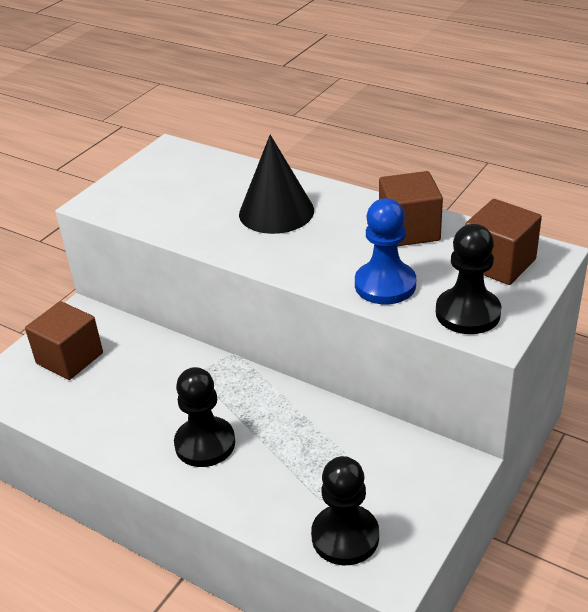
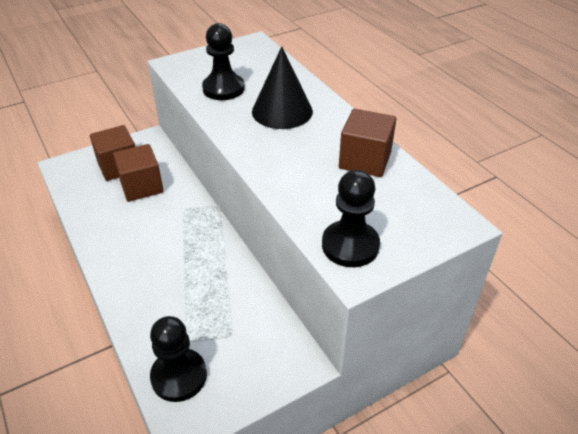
camera: 25 degrees right, 5 degrees up
(205, 444) = (147, 261): black pawn -> black pawn (223, 89)
(385, 285) = (308, 196): blue pawn -> none
(499, 263) = (412, 214): brown cube -> brown cube (141, 186)

